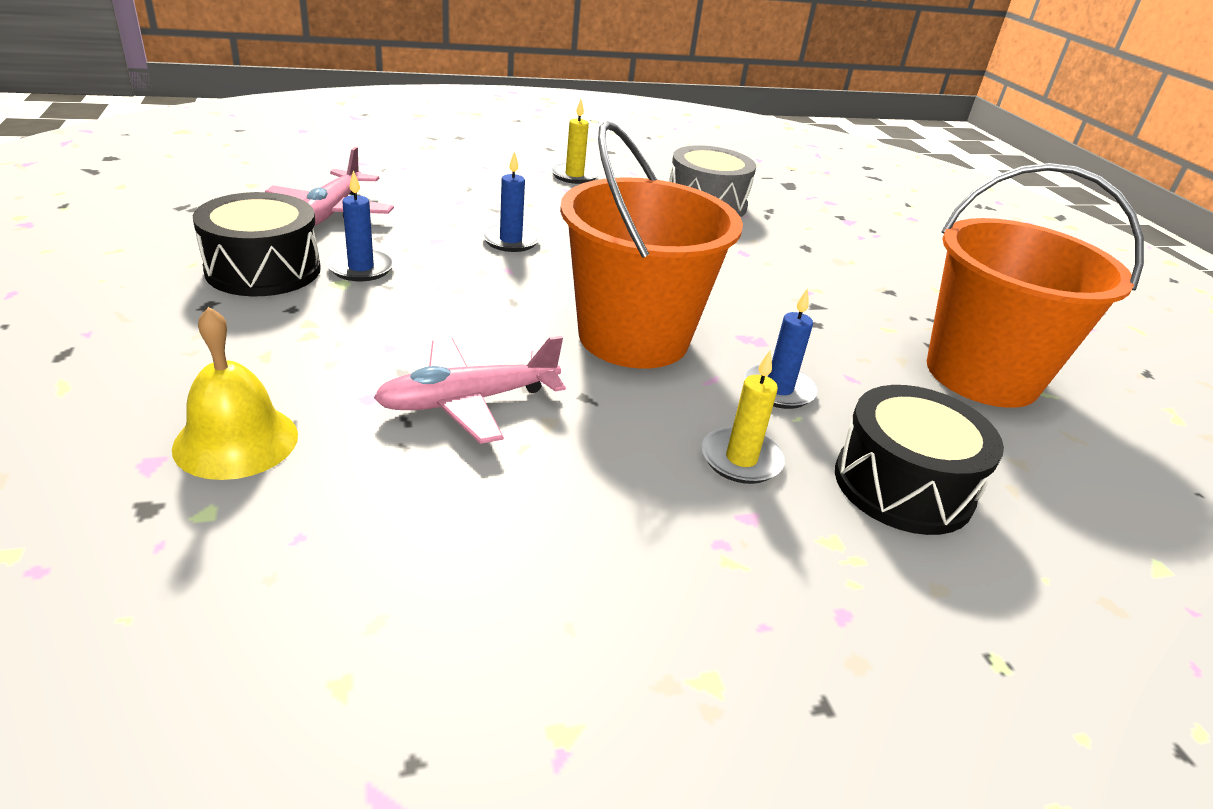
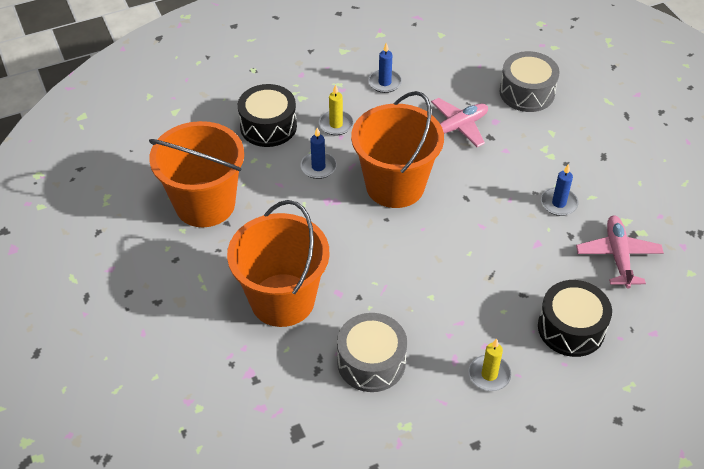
camera: 175 degrees right, 15 degrees up
(236, 441) = (527, 92): yellow bell -> grey drum
(263, 270) = (603, 187): black drum -> black drum (571, 328)
(510, 240) = (494, 257): blue candle -> blue candle (384, 83)
(820, 260) = (282, 300): none -> orange bucket

